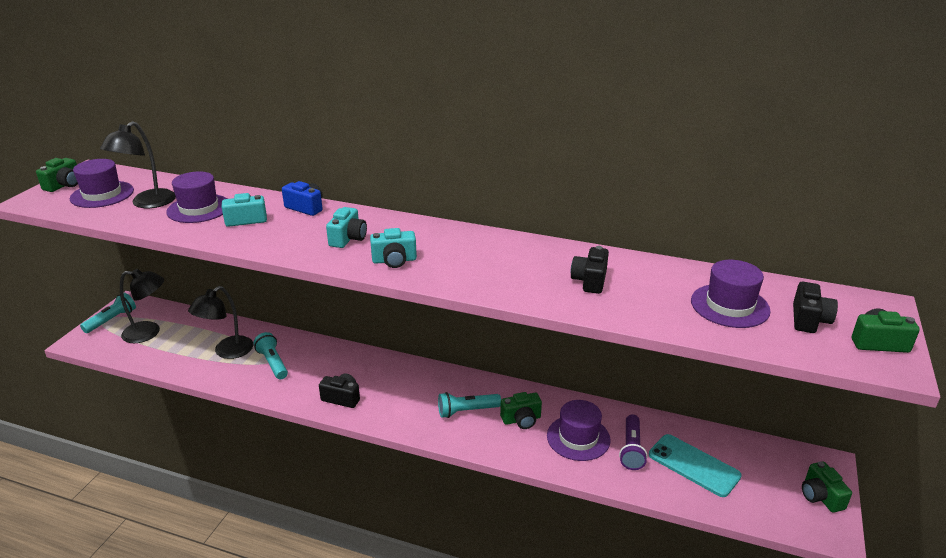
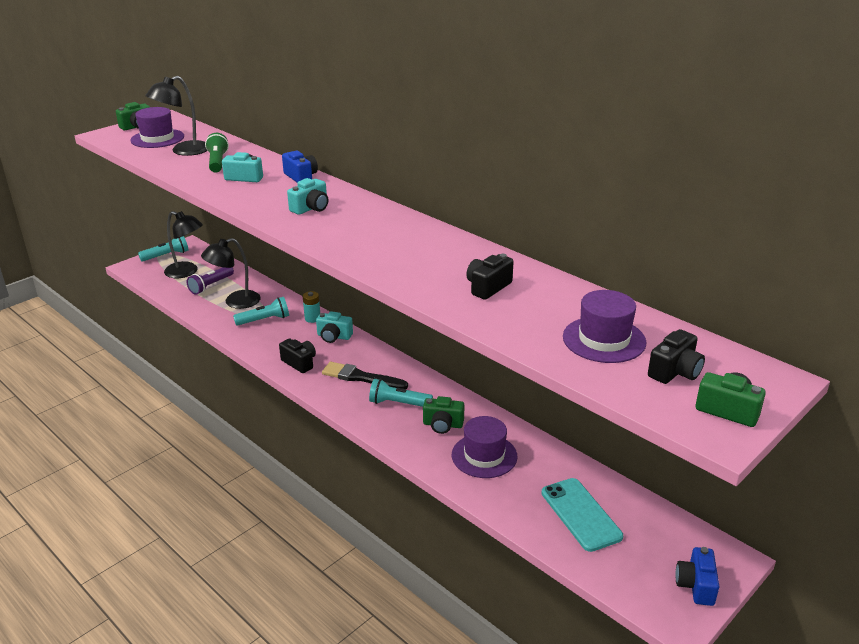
camera: 25 degrees right, 0 degrees up
(199, 208) = (217, 162): purple hat -> green flashlight
(273, 363) = (264, 320): turquoise flashlight -> turquoise flashlight turned 75 degrees clockwise
(322, 348) = (312, 318): none -> turquoise battery
(394, 260) = (331, 233): turquoise camera -> turquoise camera (334, 336)
(413, 395) = (361, 377): none -> black brush
(631, 449) = (528, 481): purple flashlight -> purple flashlight (211, 286)
(820, 496) = (696, 585): green camera -> blue camera

